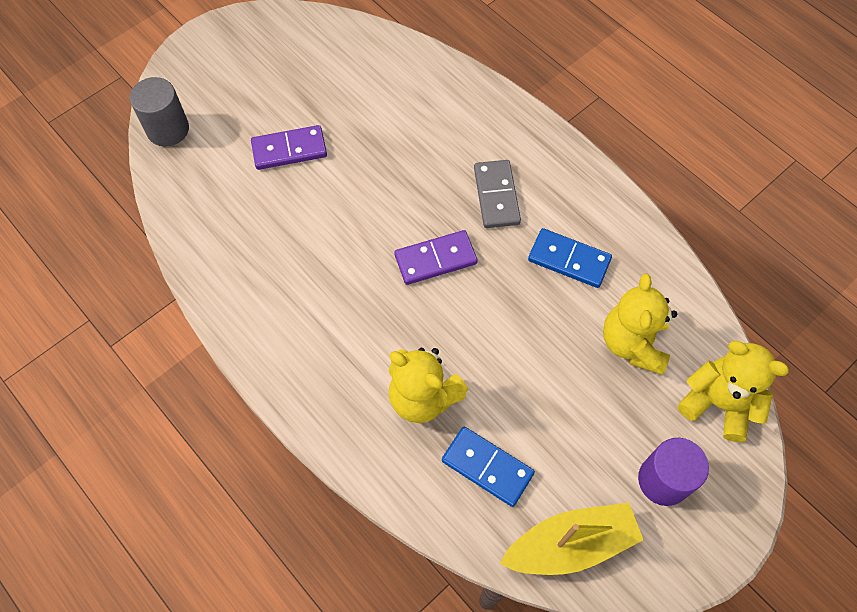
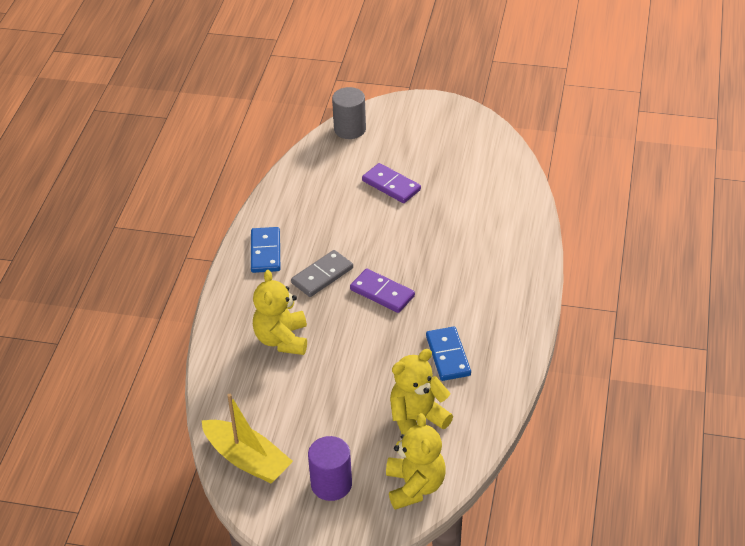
camera: 55 degrees right, 20 degrees down
(487, 467) = (263, 394): blue domino -> blue domino (265, 252)
(496, 196) = (460, 295): grey domino -> grey domino (322, 276)

